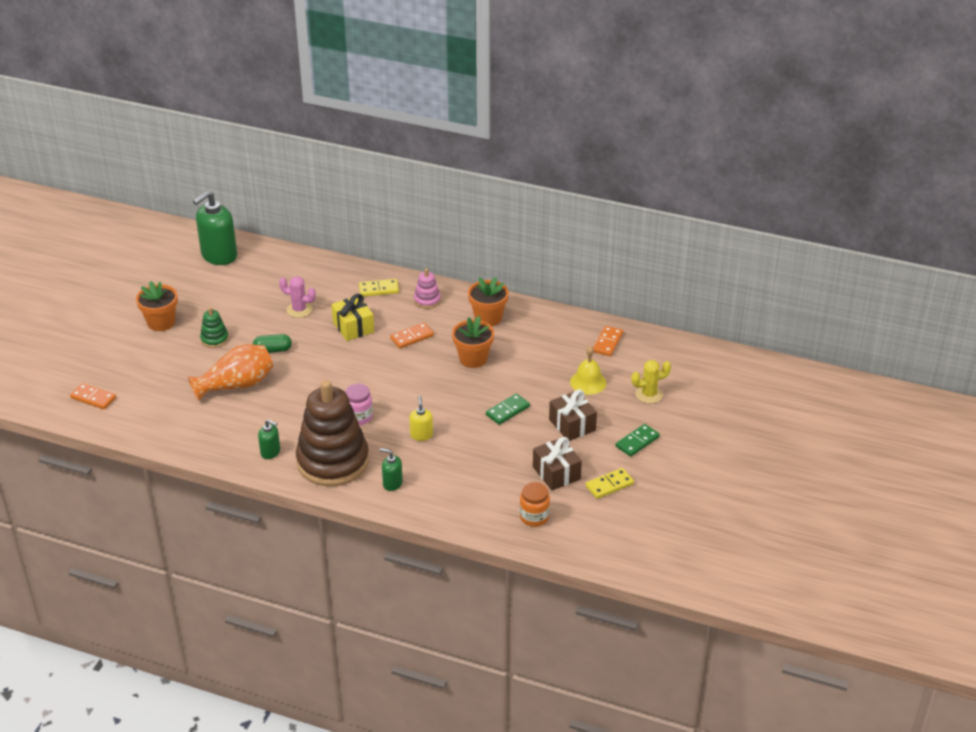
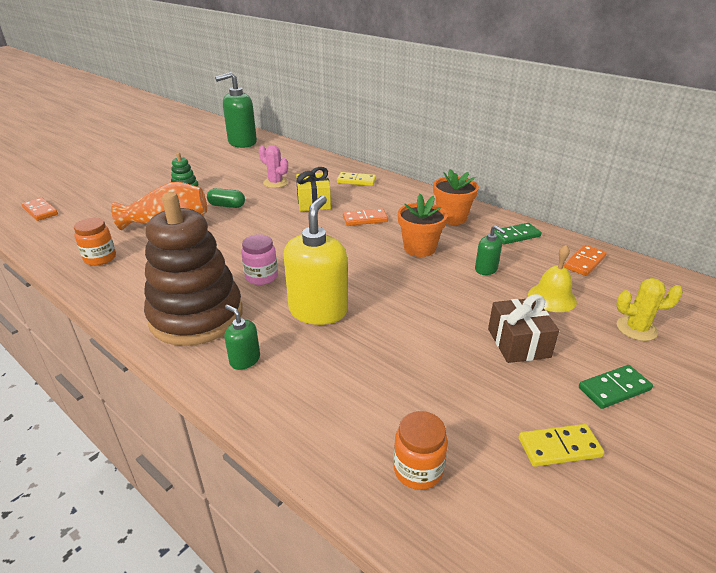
camera: 20 degrees right, 5 degrees down
(161, 322) = (155, 172): orange flower pot -> none
(207, 433) = (100, 258): none -> orange jar
(270, 452) = (141, 290): green soap dispenser -> green soap dispenser (486, 269)
(421, 435) = (318, 311): yellow soap dispenser -> yellow soap dispenser, size x2.06
(427, 300) = (397, 195): pink stacking toy -> none
(507, 411) = (437, 307): green domino -> green domino (515, 236)
(556, 473) = (477, 405): brown gift -> none

